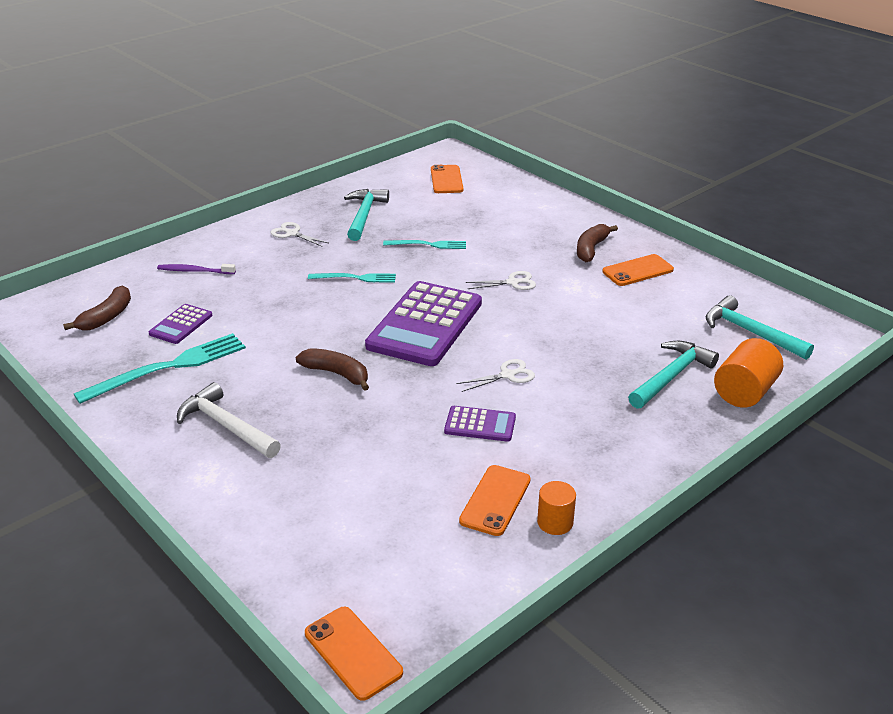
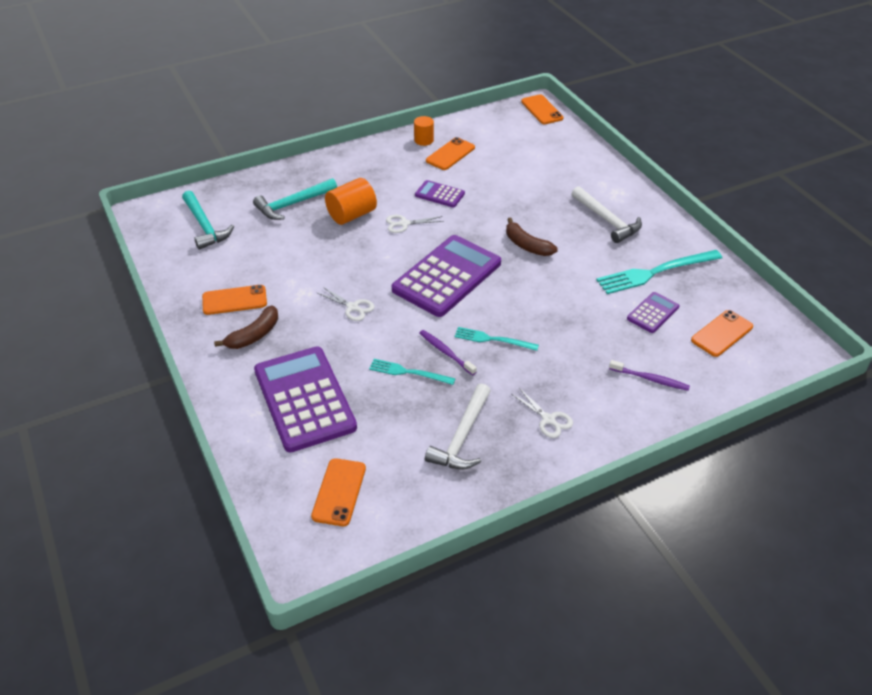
camera: 165 degrees left, 10 degrees up
(106, 317) = (722, 333): brown banana -> orange phone
(364, 215) = (462, 437): turquoise hammer -> white hammer
(399, 262) = (446, 352): none -> purple toothbrush
(509, 218) = (304, 399): none -> purple calculator
(512, 282) = (352, 307): white scissors -> white scissors turned 150 degrees counterclockwise
(744, 392) = (256, 186): orange cylinder -> orange cylinder (352, 215)

